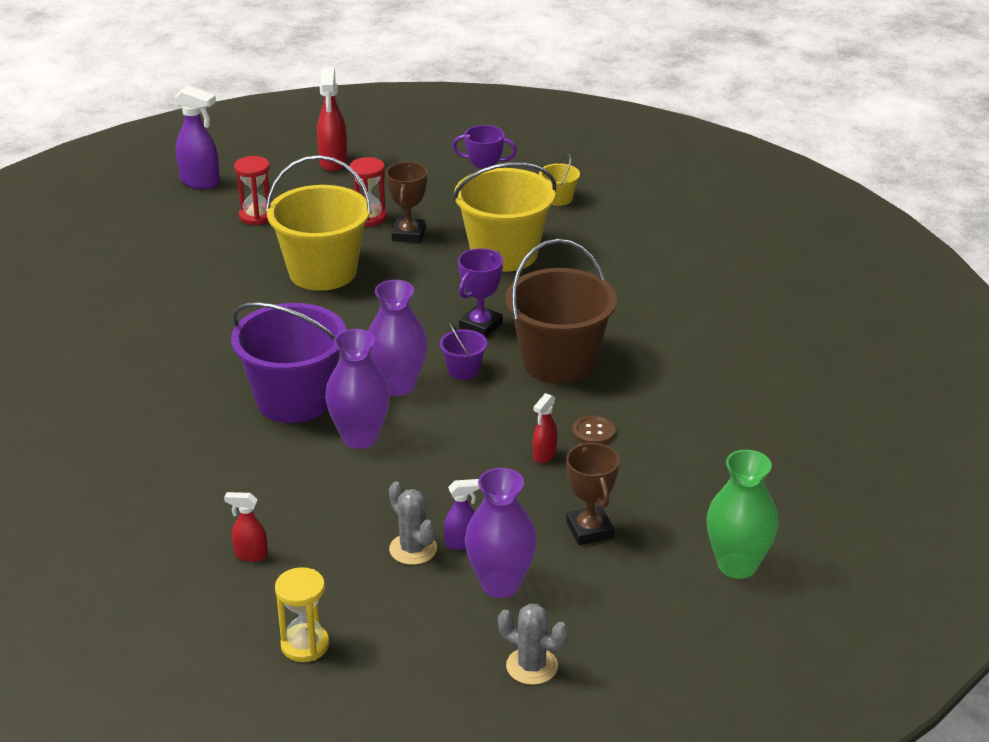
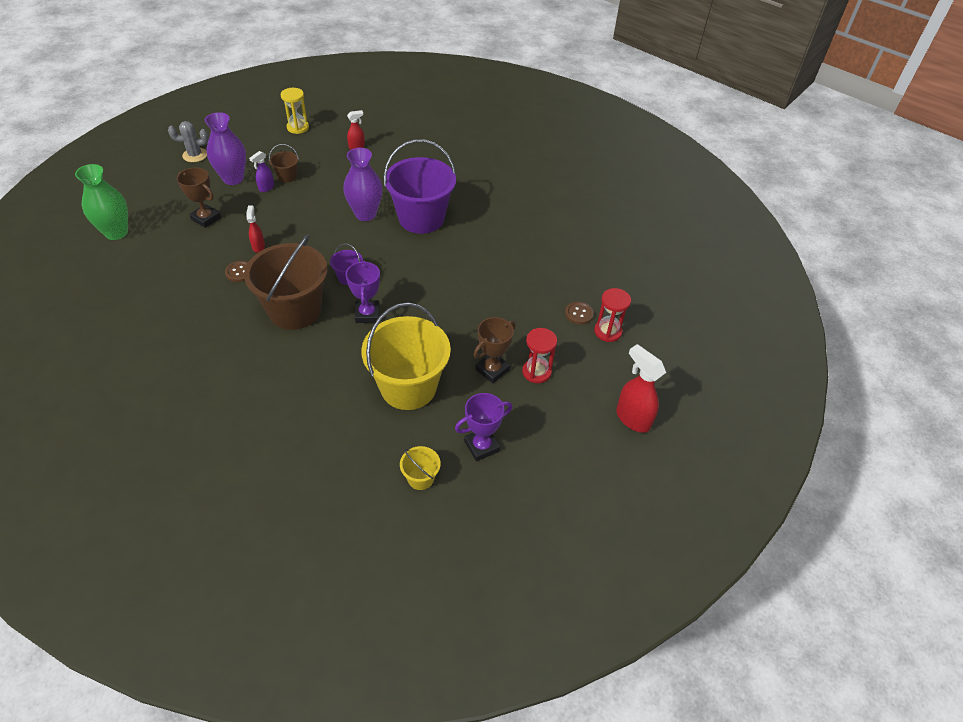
camera: 140 degrees right, 15 degrees up
(200, 182) = (685, 343): purple spray bottle -> none
(260, 238) = (579, 314): none -> brown button
(322, 272) = (508, 307): yellow bucket -> none
(398, 385) = (376, 251): purple vase -> none
(408, 234) = (492, 370): brown trophy -> brown trophy turned 75 degrees clockwise
(413, 549) = (287, 176): grey cactus -> brown bucket

